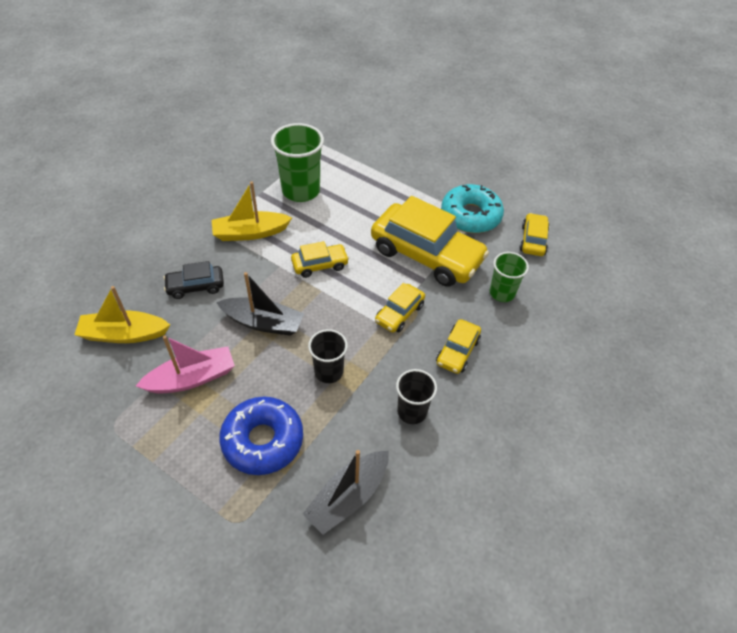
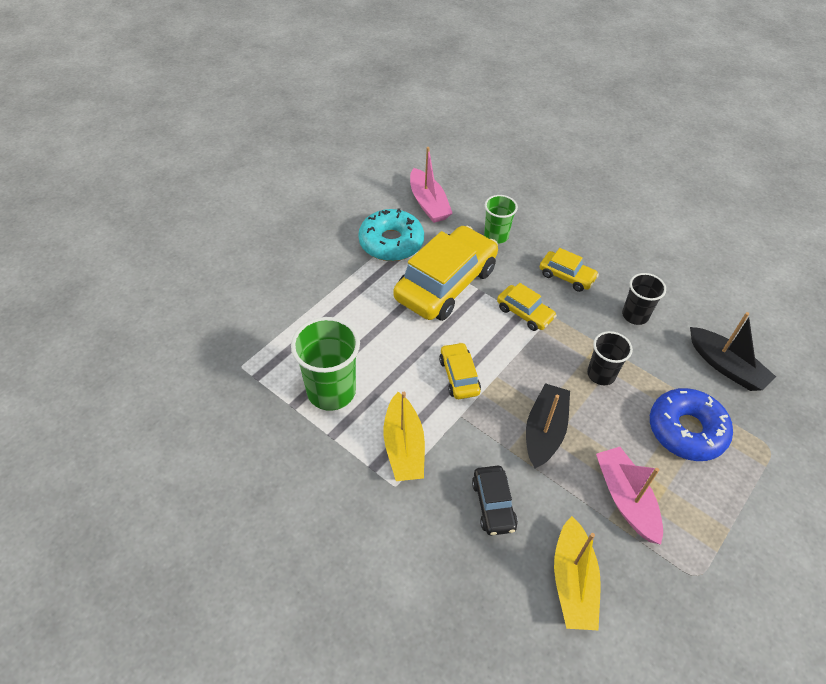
camera: 85 degrees left, 0 degrees up
(533, 240) = (428, 204): yellow car -> pink boat

